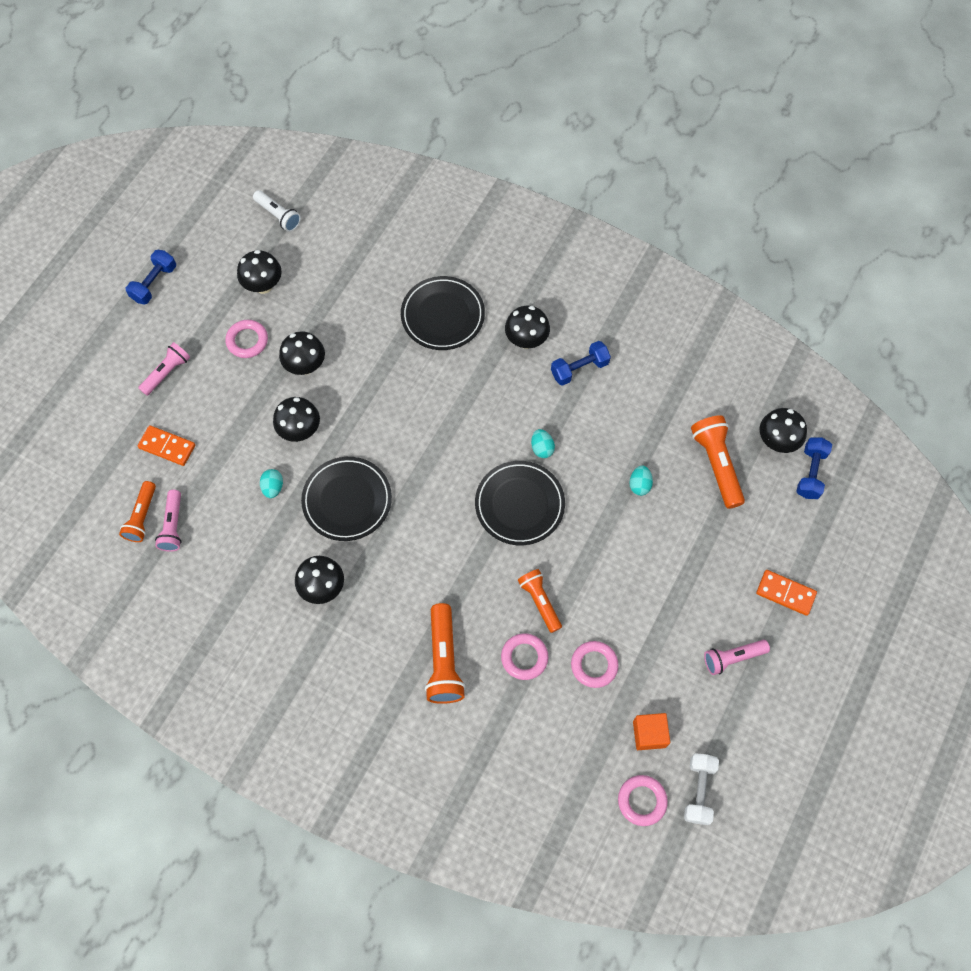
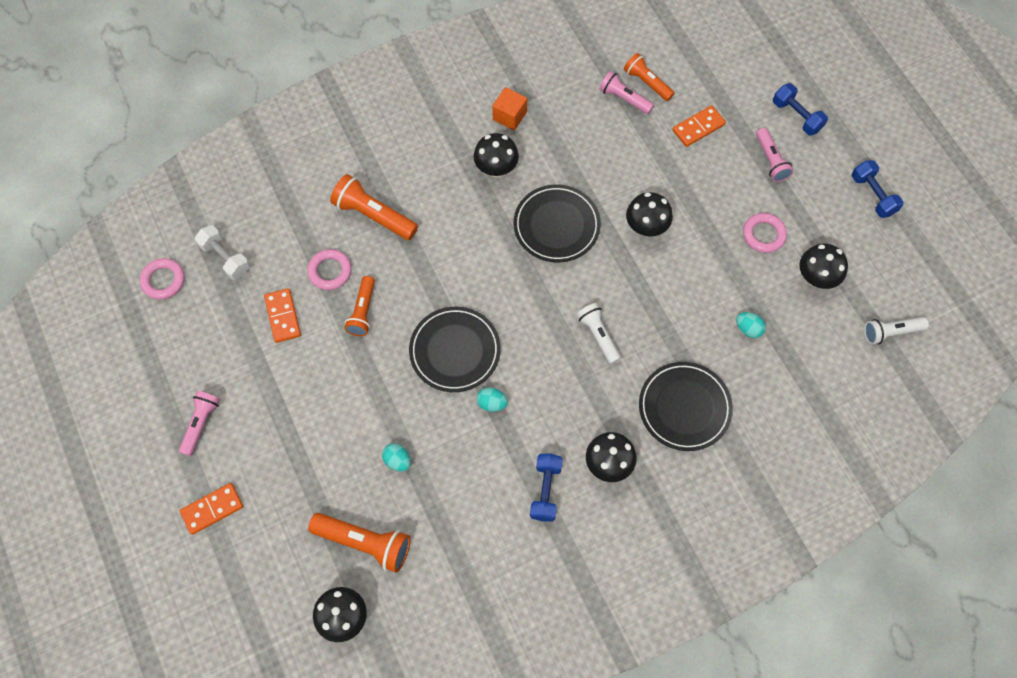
camera: 125 degrees right, 0 degrees up
(273, 487) = (607, 180): turquoise egg -> turquoise egg (748, 329)
(305, 365) = (707, 265): black mushroom -> none
(427, 407) = (598, 335): none -> white flashlight
(540, 602) = (363, 311): orange flashlight -> orange flashlight turned 90 degrees clockwise
(594, 665) = (283, 316): pink ring -> orange domino
(649, 734) = (202, 319): orange cube -> orange cube (509, 116)
(698, 790) = (135, 324): white dumbbell -> white dumbbell (225, 258)
(810, 473) = (291, 623): blue dumbbell -> blue dumbbell (796, 116)

